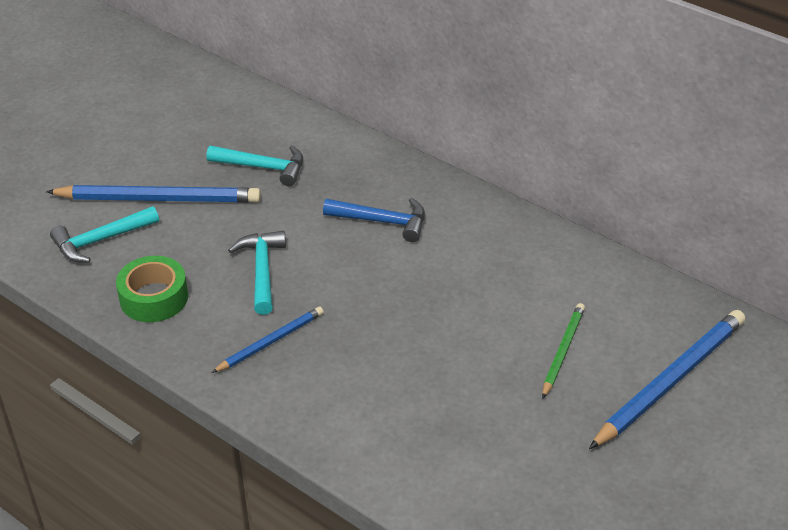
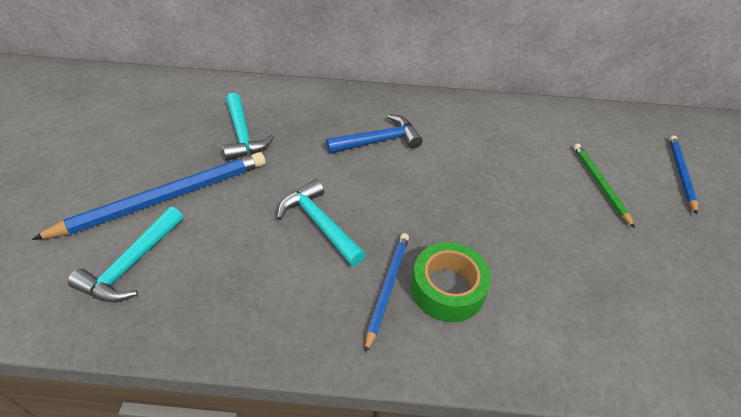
camera: 35 degrees left, 5 degrees up
(154, 298) = (236, 299): green tape -> green tape (447, 289)
(263, 167) = (243, 135): turquoise hammer -> turquoise hammer turned 90 degrees clockwise
(670, 380) = (680, 174): blue pencil -> blue pencil, size x0.56

